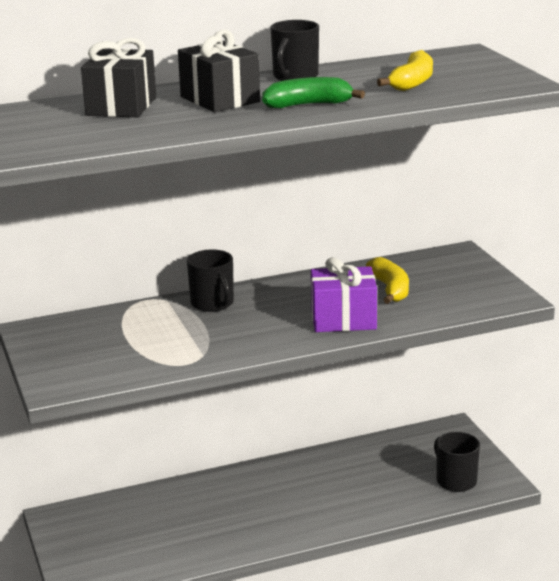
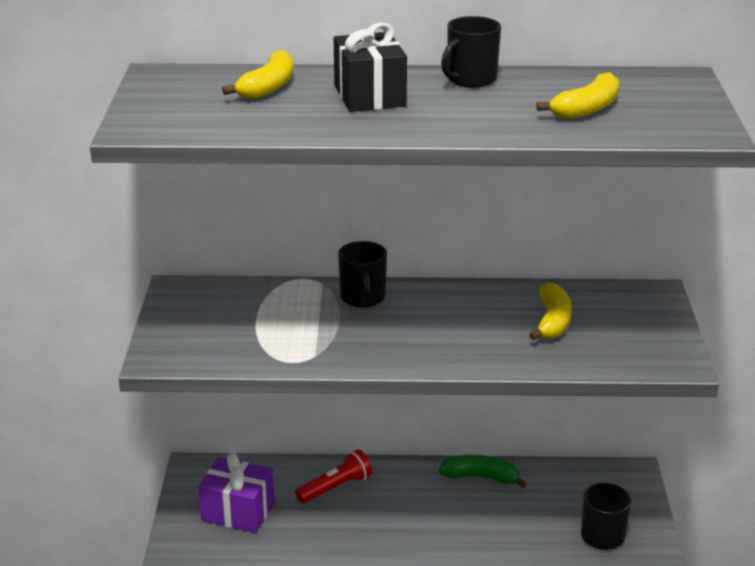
camera: 20 degrees right, 5 degrees up
(121, 106) = (268, 87): black gift -> yellow banana
(201, 500) = (335, 487): none -> red flashlight
(308, 105) = (451, 119): green banana -> green banana (481, 477)
(343, 319) = (480, 347): purple gift -> purple gift (238, 511)

